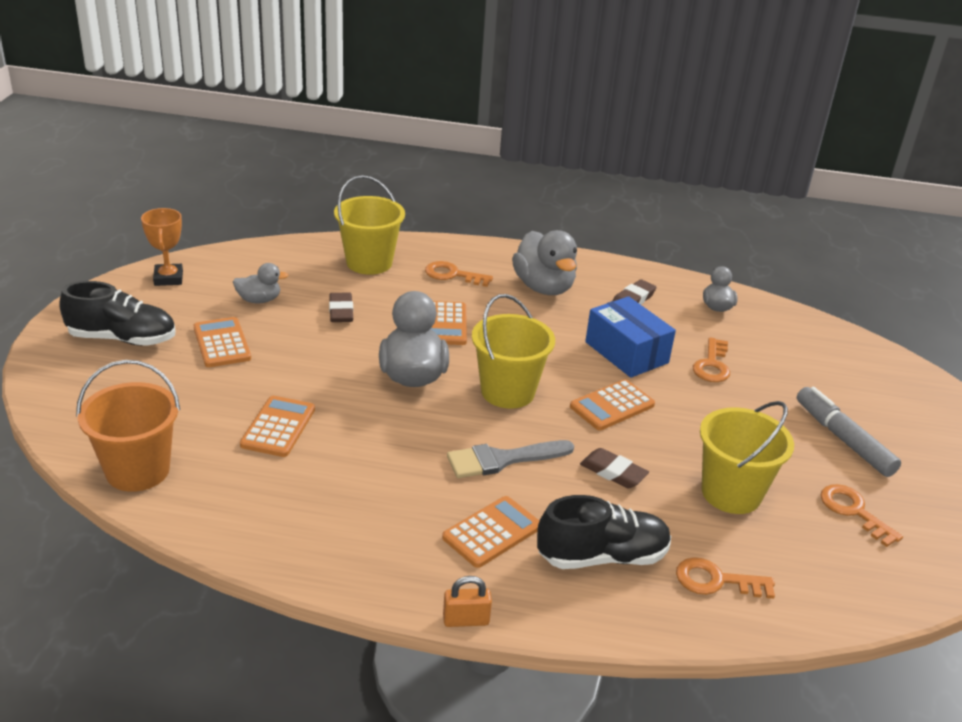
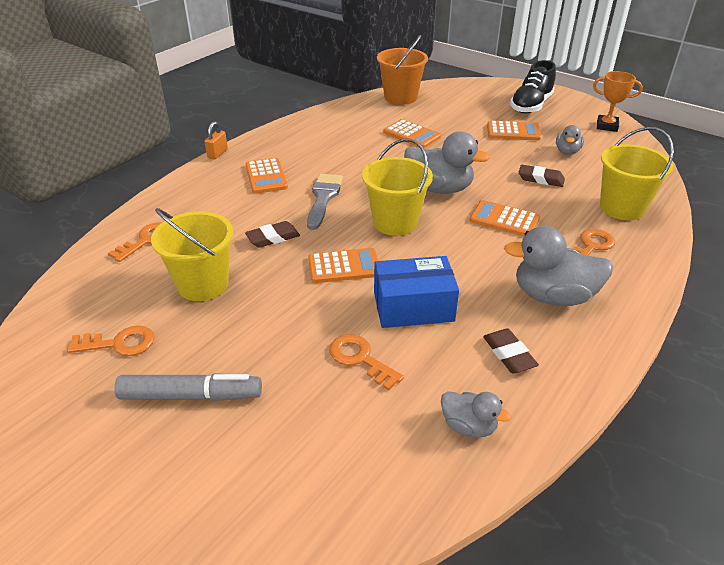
camera: 120 degrees right, 5 degrees up
(602, 556) = (210, 206): black shoe -> none
(612, 406) = (344, 266): orange calculator -> orange calculator turned 90 degrees clockwise

